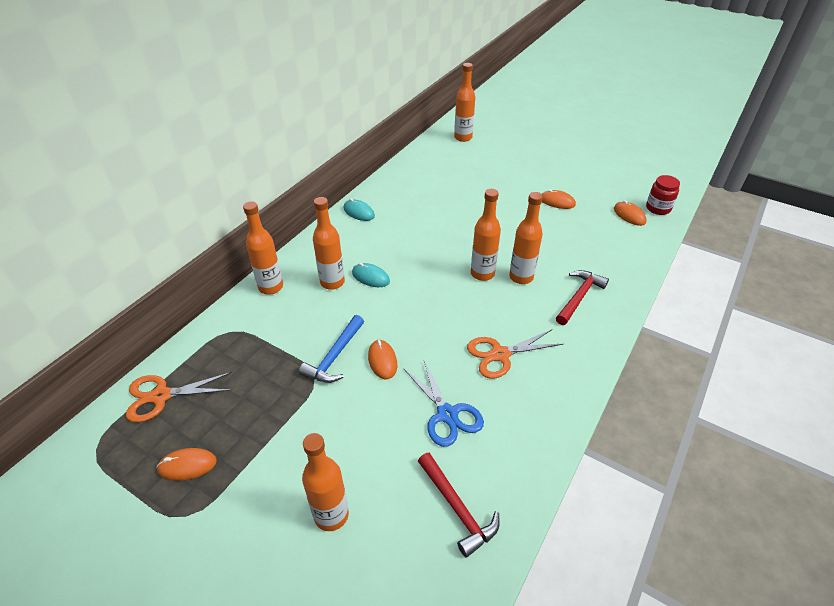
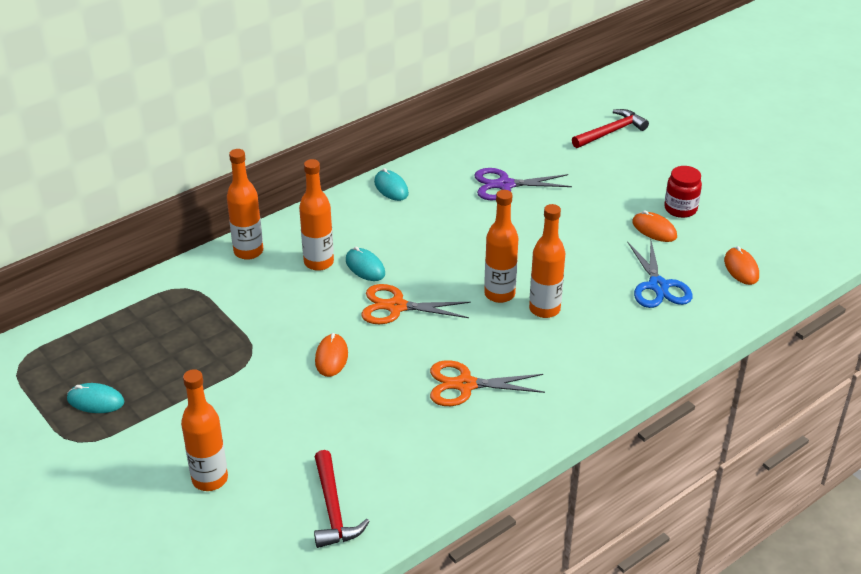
camera: 20 degrees right, 5 degrees down
(161, 396) = (94, 333): orange scissors -> orange scissors (396, 307)
(187, 465) = (95, 401): orange mouse -> turquoise mouse
(335, 356) = (283, 340): blue hammer -> none
(439, 193) = (505, 185): none -> purple scissors
(447, 414) = (371, 426): blue scissors -> blue scissors (658, 286)
(463, 137) = (582, 117): orange bottle -> none
(579, 297) = (601, 348): red hammer -> red hammer (611, 132)
(658, 208) = (789, 268): red jar -> red jar (680, 209)

